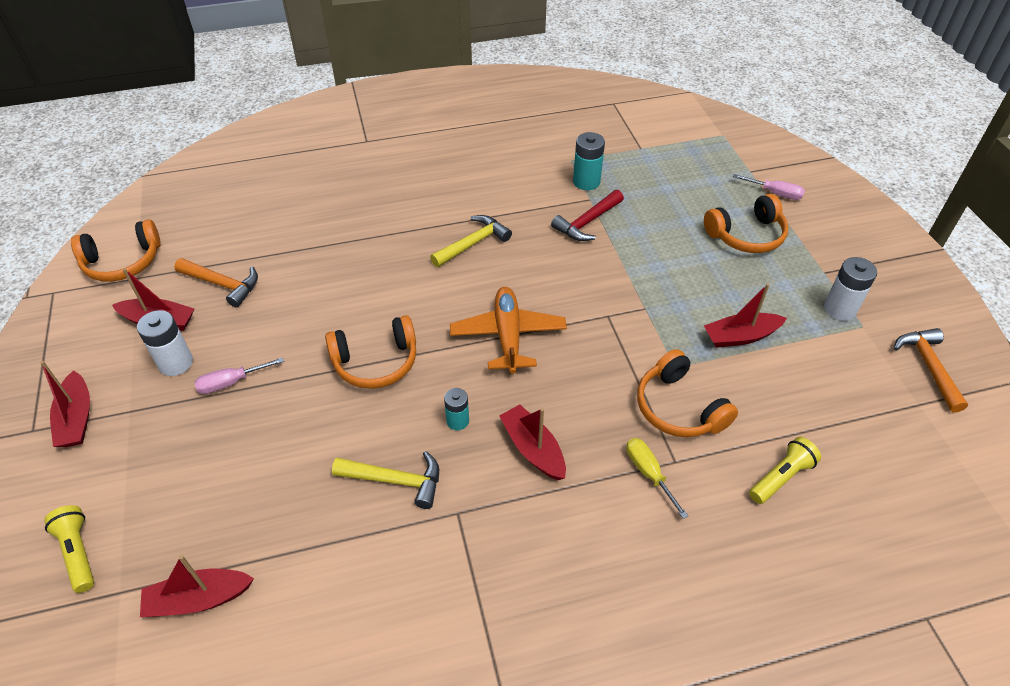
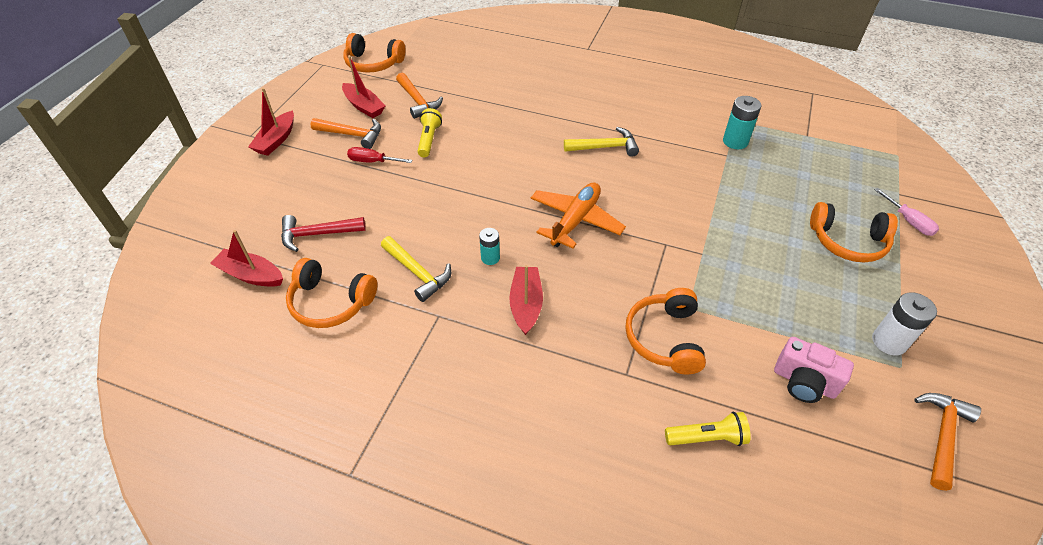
camera: 35 degrees right, 0 degrees up
(78, 552) = (216, 213): yellow flashlight -> yellow flashlight (429, 139)
(176, 363) = (352, 135): white battery -> orange hammer
(231, 382) = (373, 161): pink screwdriver -> red screwdriver
(376, 362) = (469, 193): orange headphones -> orange headphones (330, 302)
(587, 222) = (709, 171): red hammer -> red hammer (317, 234)
(649, 473) = (597, 370): yellow screwdriver -> none
(740, 336) = (768, 315): red boat -> none
(810, 381) = (804, 382): none -> pink camera

